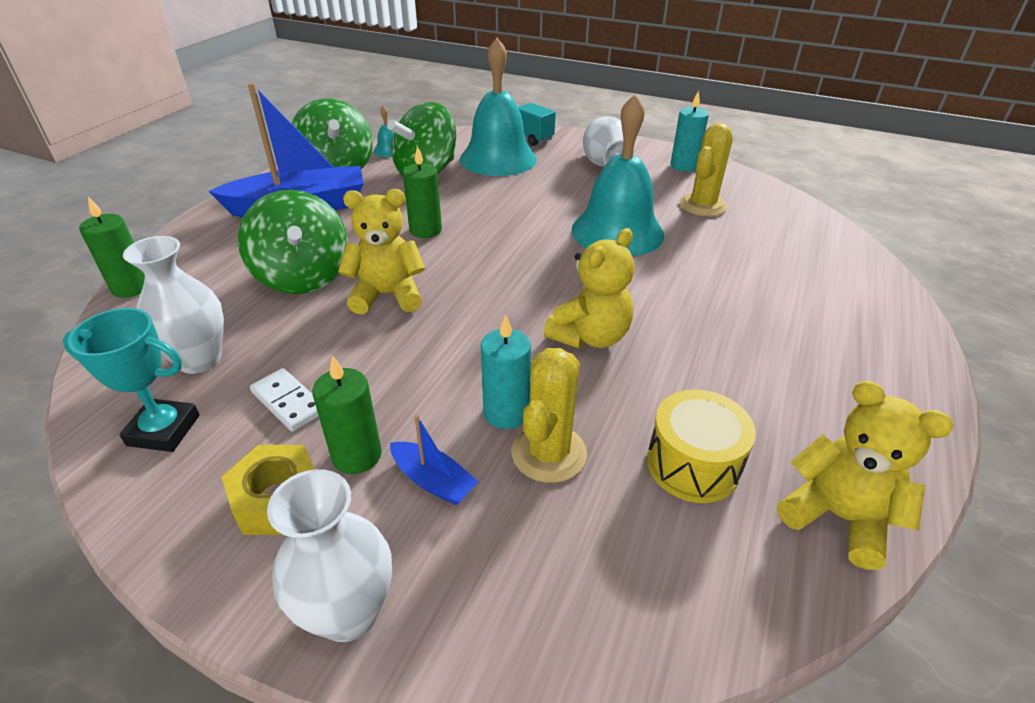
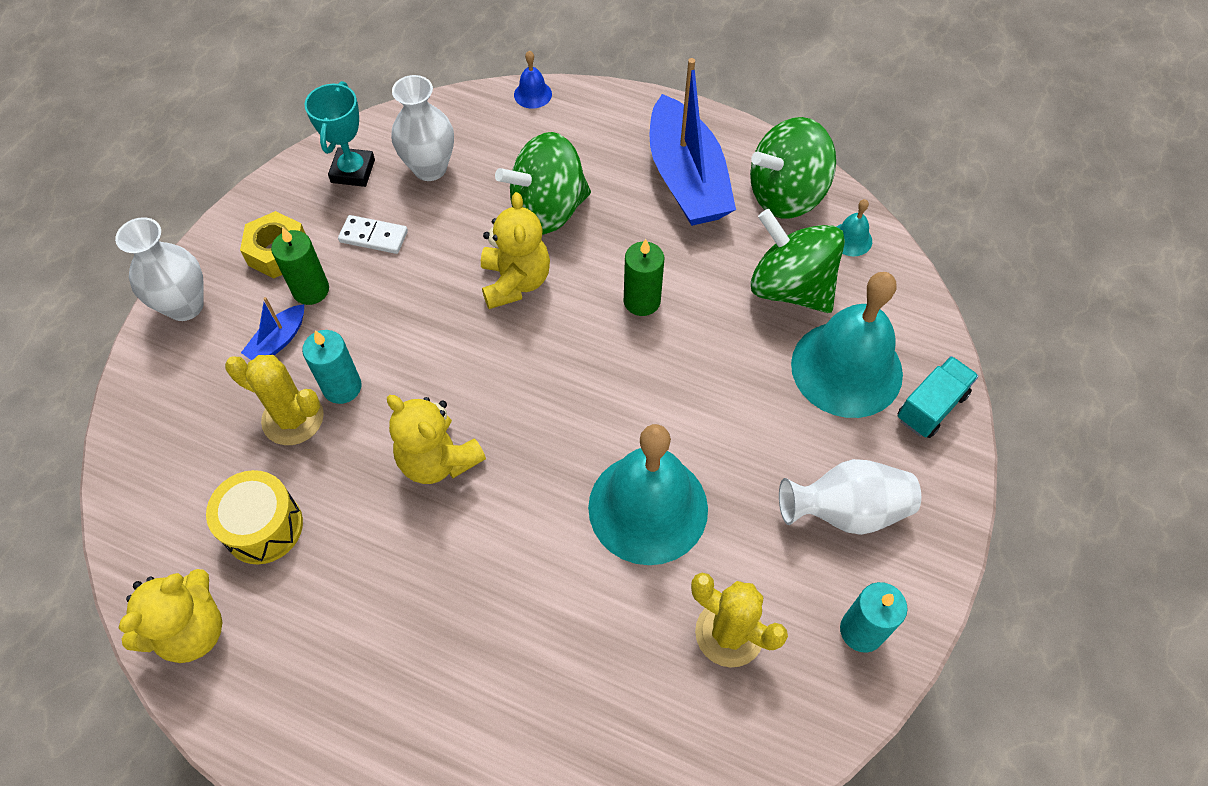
camera: 90 degrees right, 20 degrees up
(132, 287) = (533, 94): green candle -> blue bell
(288, 402) = (373, 237): white domino -> white domino turned 60 degrees clockwise

